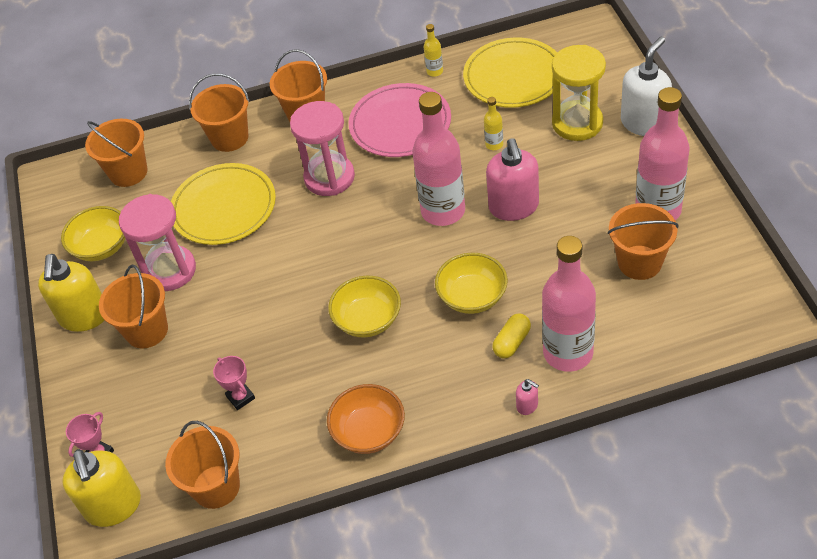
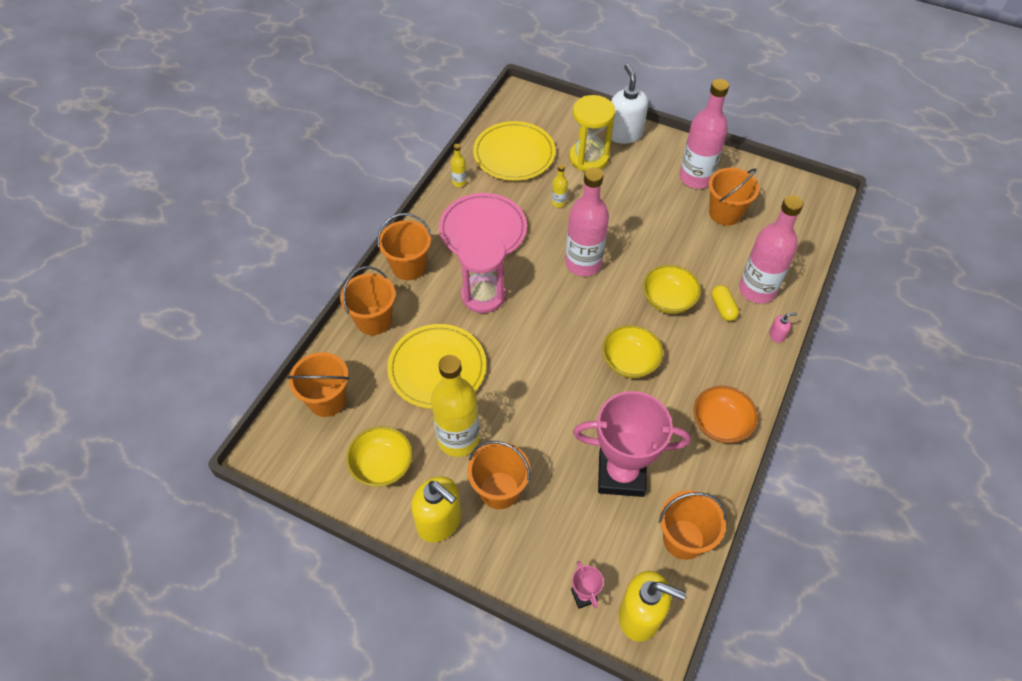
camera: 55 degrees left, 5 degrees up
(170, 270) = (458, 439): pink hourglass -> yellow bottle
(240, 397) = (621, 474): pink trophy -> pink trophy, size x2.43
(514, 207) = (620, 231): pink soap dispenser -> none

